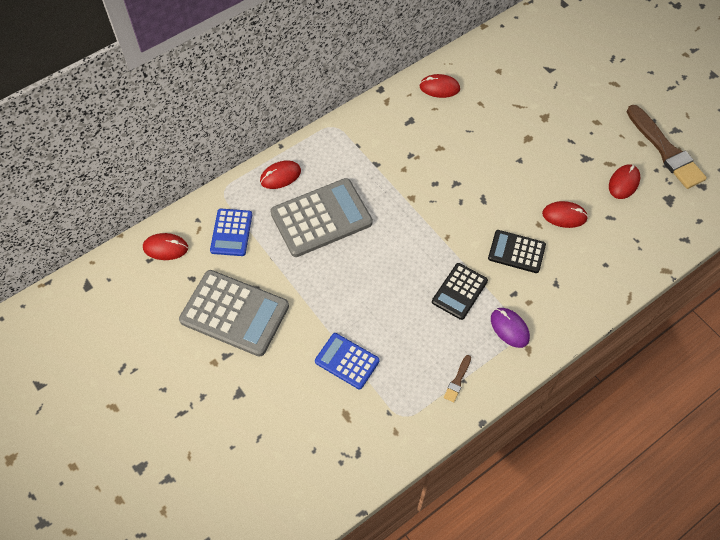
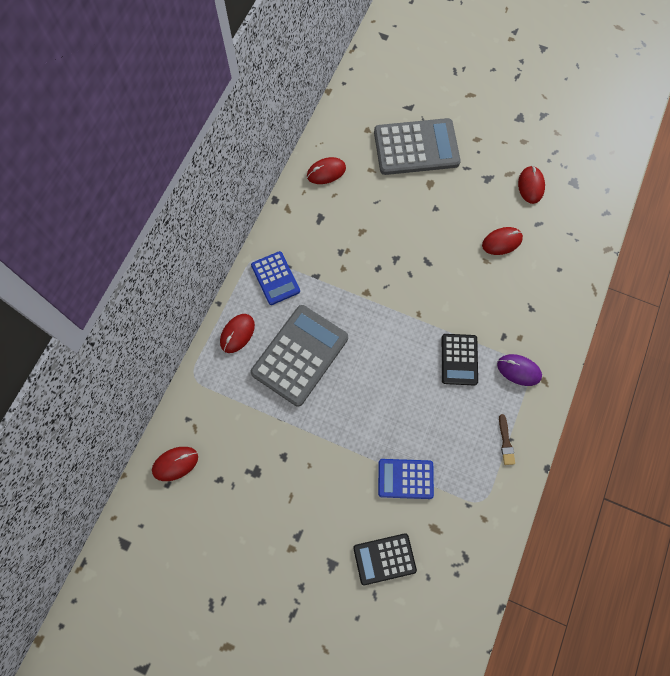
camera: 30 degrees left, 10 degrees up
(231, 232) = (227, 414): blue calculator -> blue calculator (275, 278)
(234, 313) = (280, 491): grey calculator -> grey calculator (416, 147)
(516, 252) = (483, 296): black calculator -> black calculator (384, 559)
(665, 150) = (546, 138): brown brush -> none

